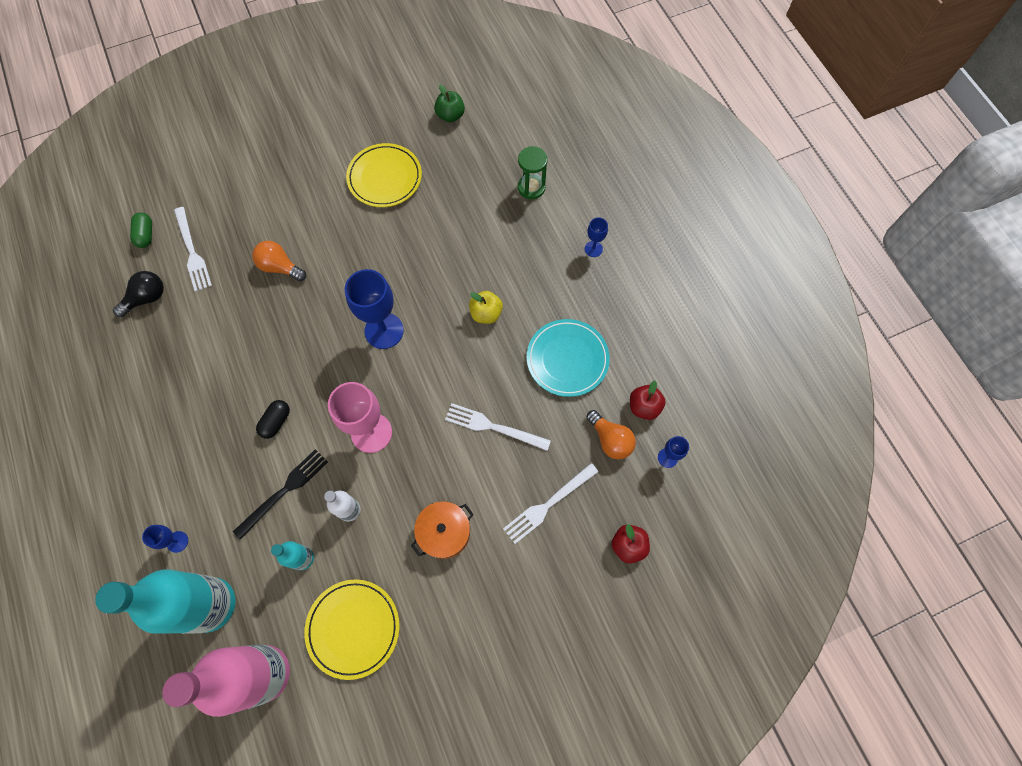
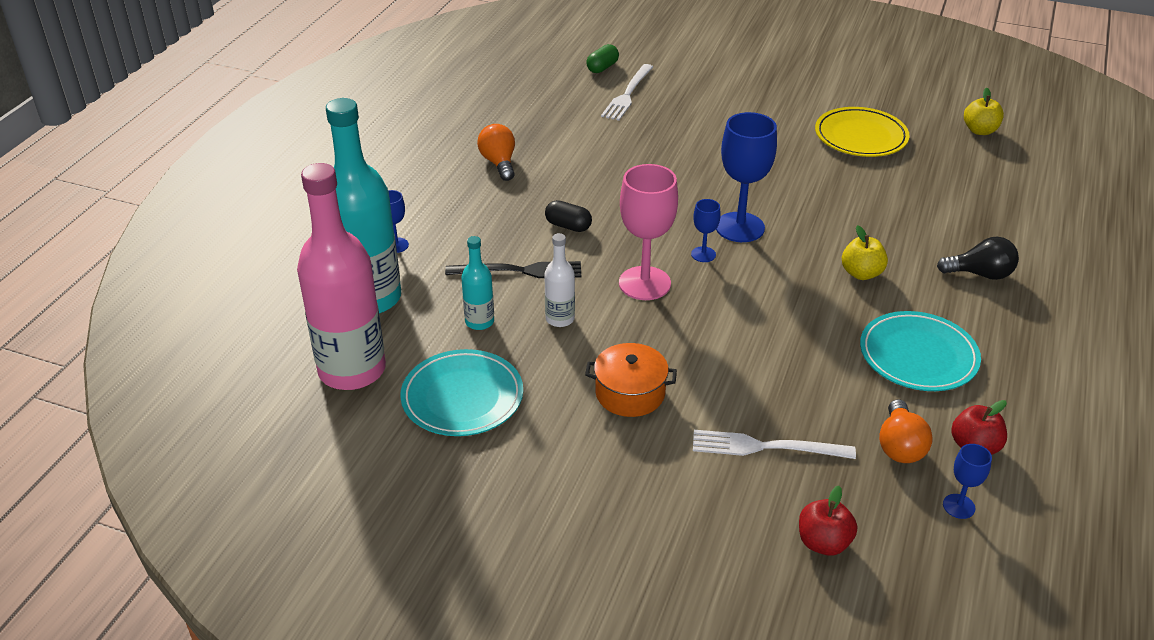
camera: 45 degrees right, 30 degrees down
(147, 298) = (557, 100): black light bulb -> black light bulb (980, 274)
(276, 422) = (568, 226): black capsule -> black capsule turned 45 degrees clockwise
(280, 267) = (691, 140): orange light bulb -> orange light bulb (499, 163)
(353, 628) = (462, 397): yellow plate -> turquoise plate
(450, 115) = (980, 131): green apple -> yellow apple
(493, 427) = (773, 353): white fork -> none
(531, 187) = (1018, 217): green hourglass -> none
(593, 249) = (1046, 295): blue goblet -> blue goblet (703, 254)

